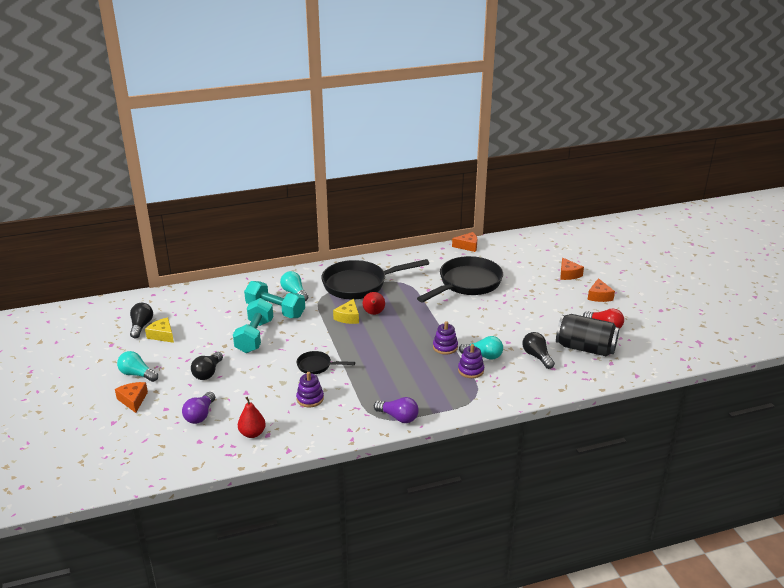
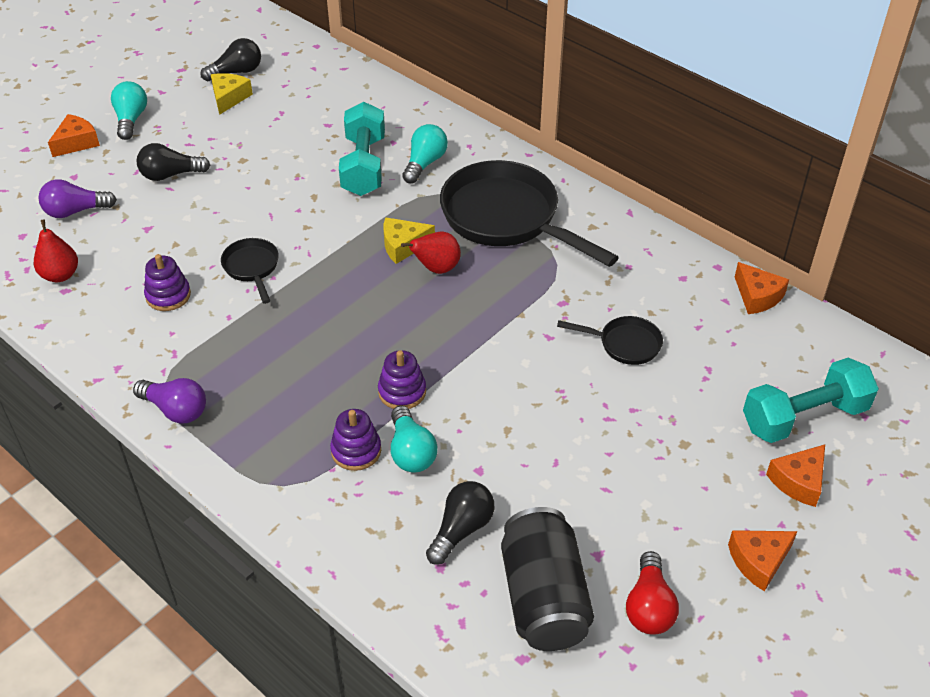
camera: 60 degrees right, 15 degrees up
(254, 336) = (283, 176): turquoise dumbbell -> turquoise dumbbell (804, 417)
(398, 417) = (175, 410): purple light bulb -> purple light bulb turned 60 degrees counterclockwise
(466, 284) = (624, 344): black pan -> black pan, size x0.47

